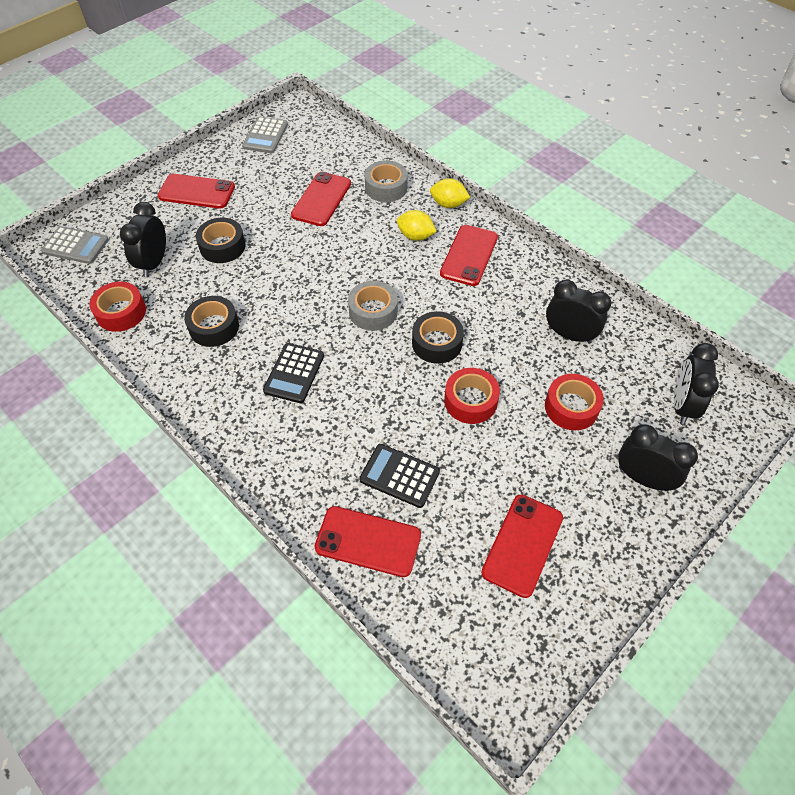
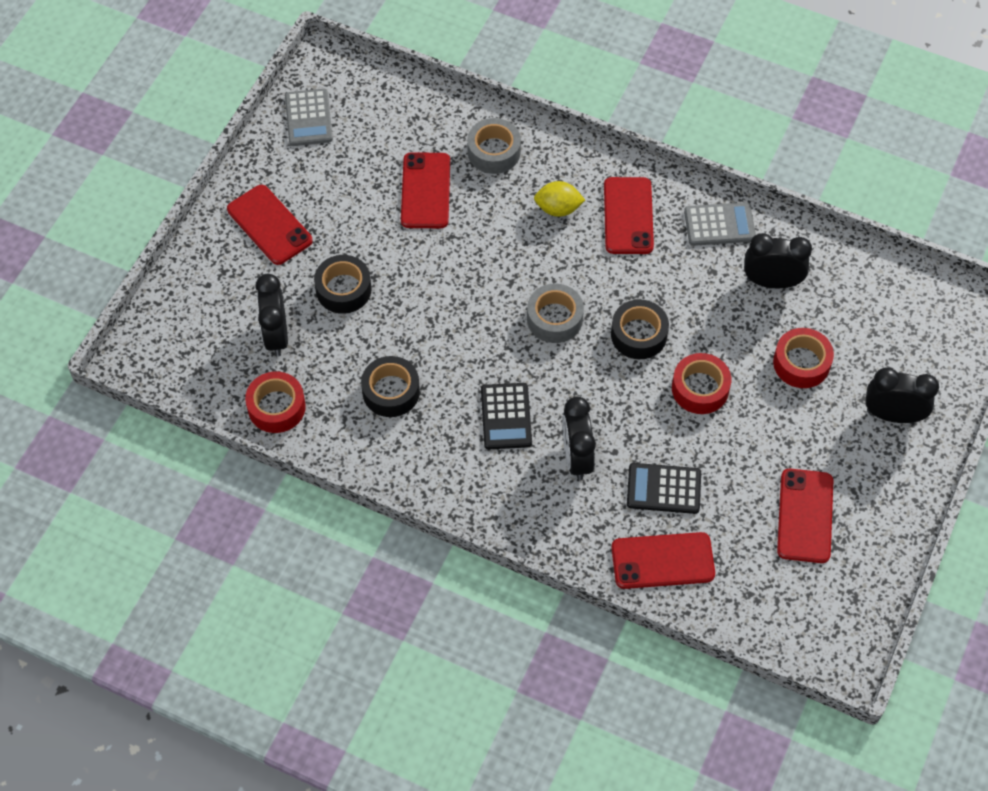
camera: 20 degrees left, 5 degrees up
(75, 246) = (168, 342): grey calculator -> grey calculator (719, 225)
(197, 192) = (269, 225): red phone -> red phone turned 60 degrees clockwise
(448, 204) = (576, 154): yellow lemon -> none
(682, 405) = (907, 326): black clock -> black clock (576, 457)

